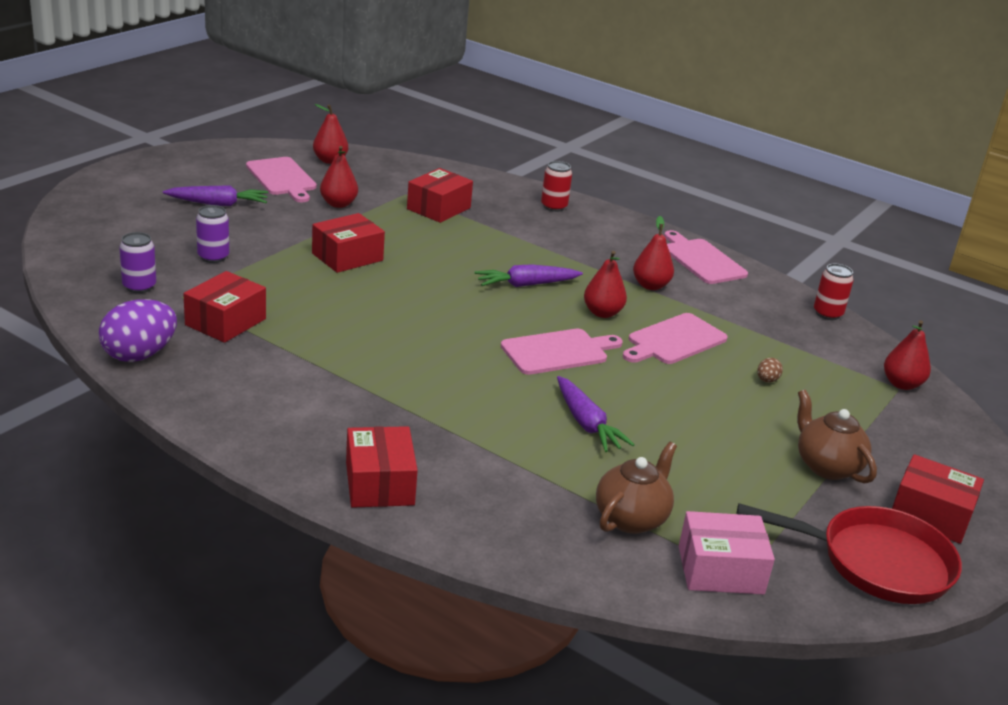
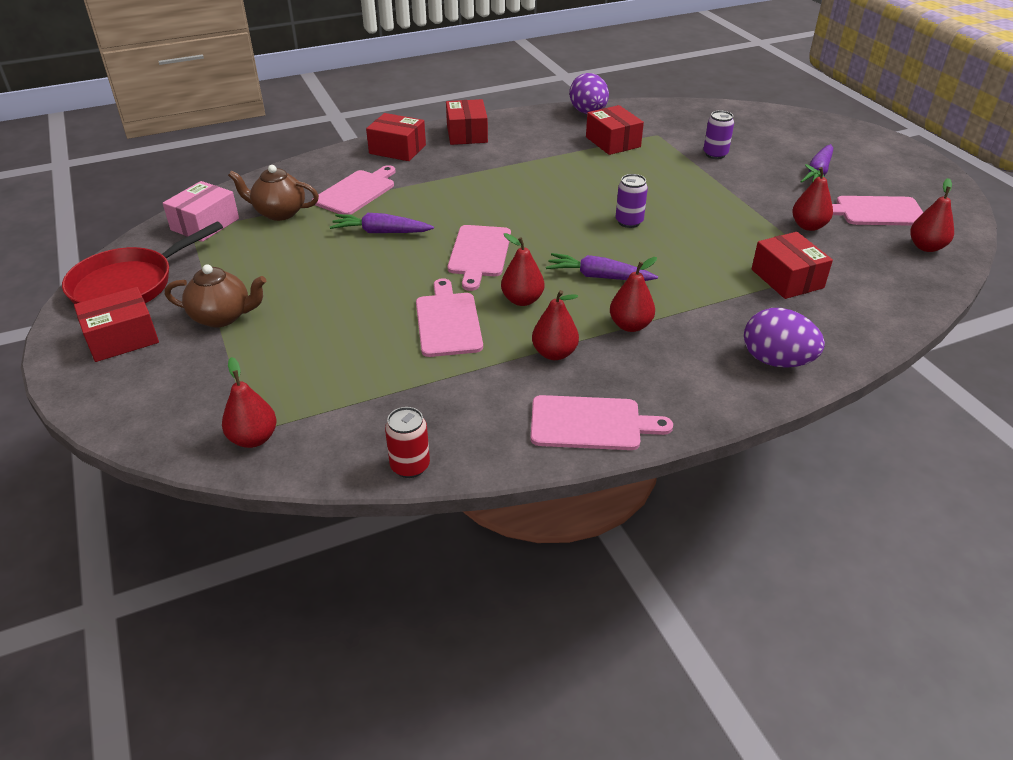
camera: 125 degrees right, 10 degrees up
(139, 287) = (678, 125): purple can -> purple can (629, 222)
(347, 257) = (694, 205): red box -> red box (467, 134)
(523, 475) = (356, 192): none -> pink cutting board
(526, 285) = (598, 277): purple carrot -> purple carrot turned 90 degrees counterclockwise
(554, 207) = (776, 361): red can -> purple egg
(578, 261) = (630, 325): none -> red pear
(631, 518) = (279, 213): brown teapot -> brown teapot turned 120 degrees clockwise
(767, 380) = (345, 346): brown egg -> none

